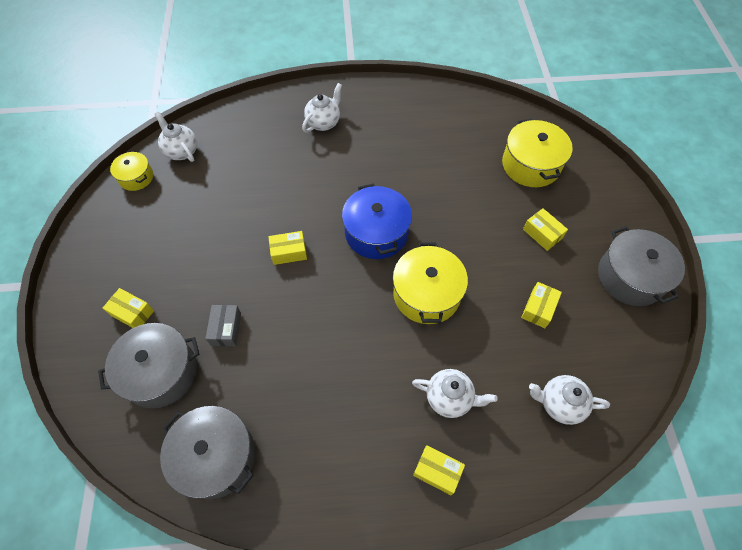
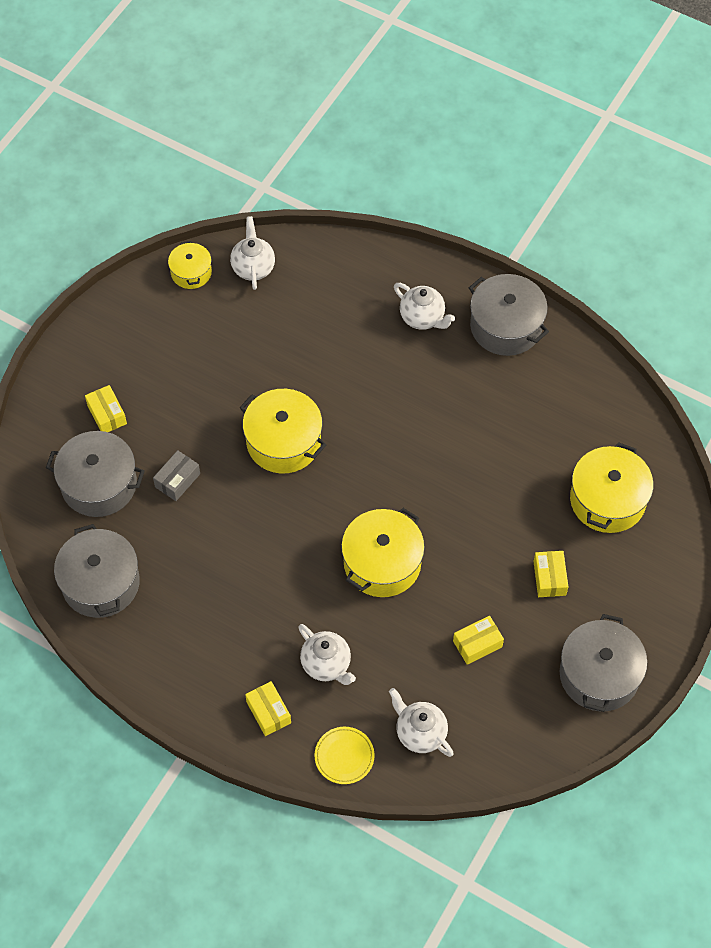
camera: 35 degrees right, 0 degrees up
(289, 252) = (283, 442): yellow box -> yellow pot
(324, 123) = (423, 318): white teapot -> white teapot turned 60 degrees clockwise
(376, 233) = (382, 474): blue pot -> none
(380, 100) = (506, 326): none -> grey pot
(523, 465) = (344, 756): none -> yellow plate

